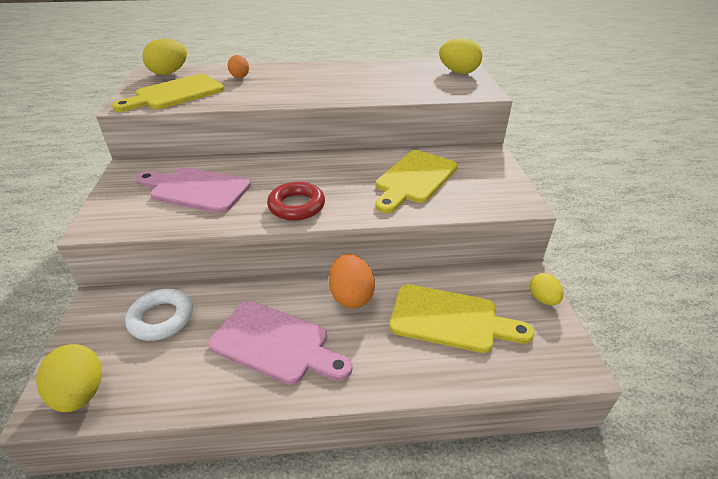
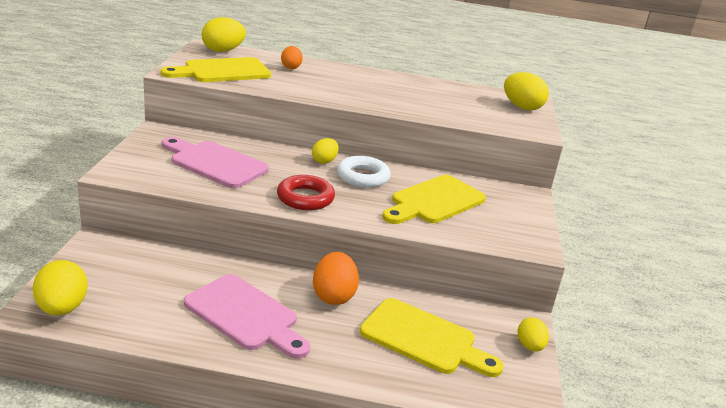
camera: 10 degrees right, 10 degrees down
(161, 318) = (148, 270): white ring -> white ring (363, 177)
(299, 162) = (324, 161): none -> yellow egg

